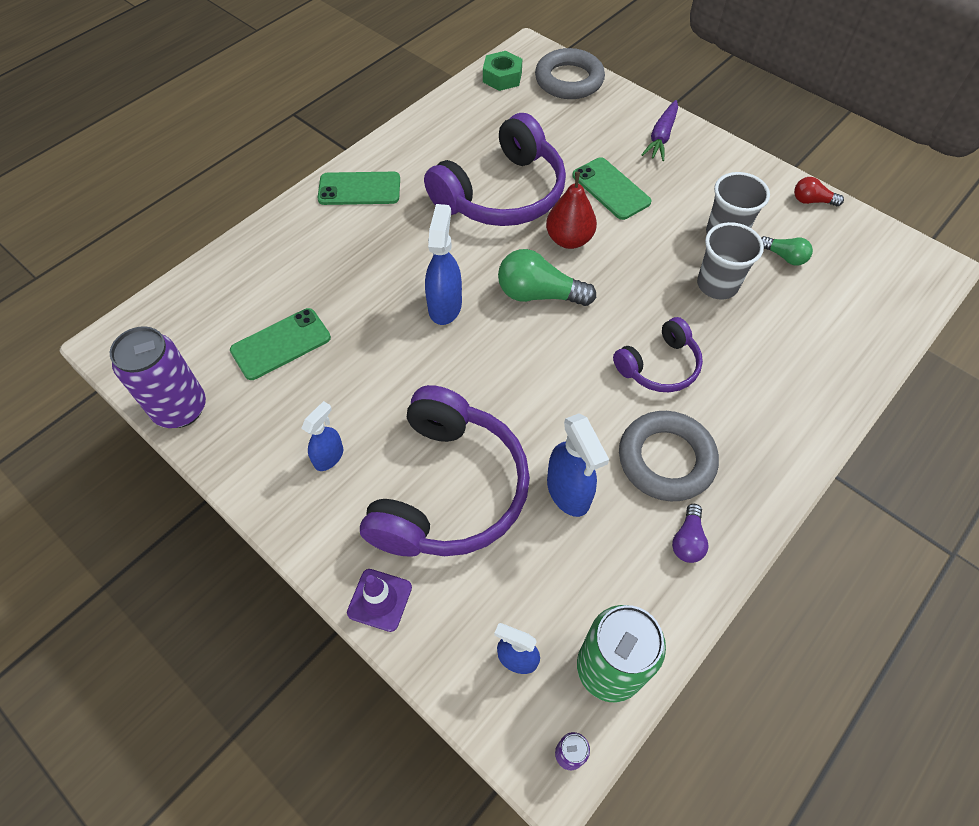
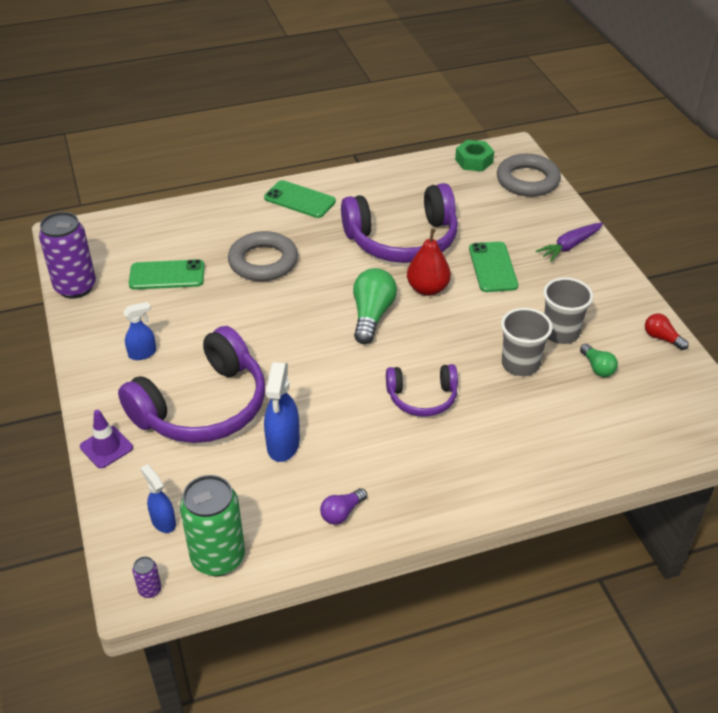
camera: 30 degrees right, 15 degrees down
(445, 306) = (297, 296): blue spray bottle -> none
(539, 294) = (372, 315): green light bulb -> green light bulb turned 60 degrees clockwise
(666, 459) = (372, 457): grey ring -> grey ring (263, 261)

